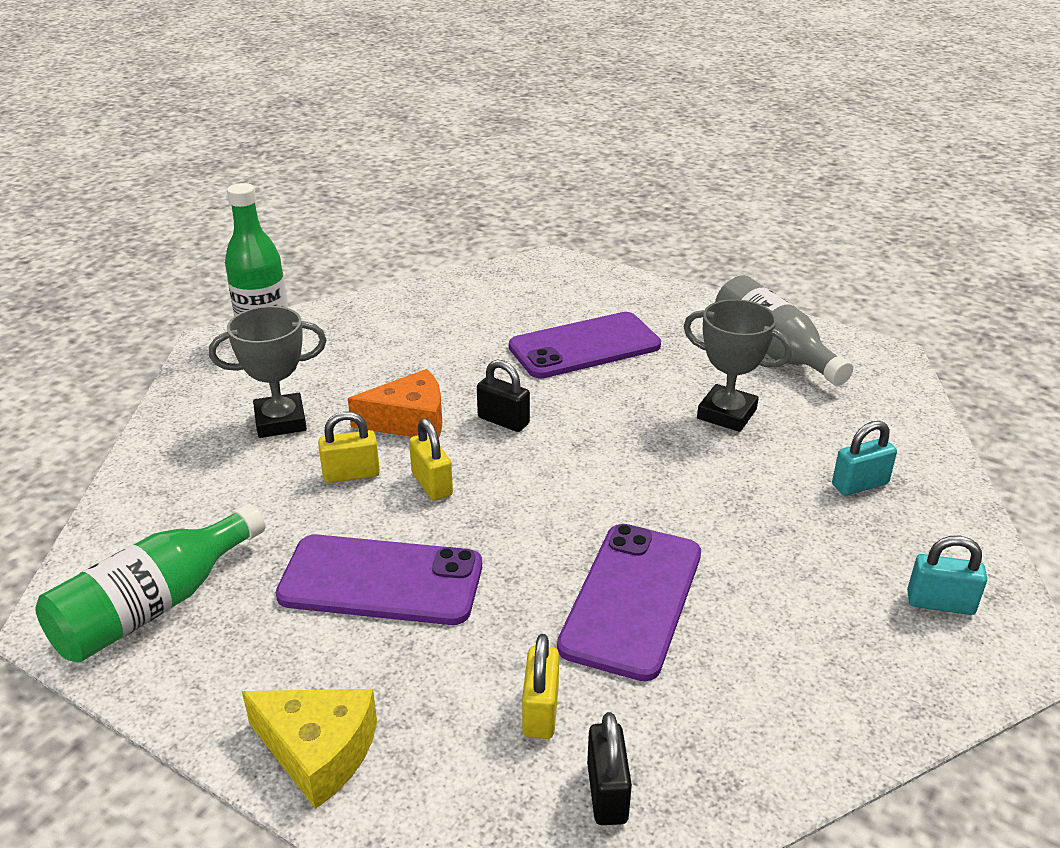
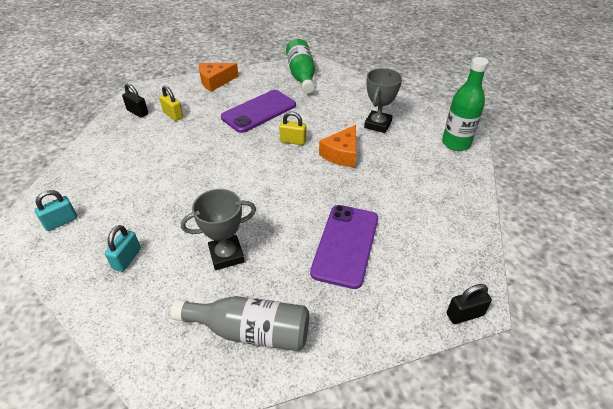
camera: 130 degrees right, 10 degrees up
(318, 752) = (215, 81): yellow cheese -> orange cheese
(351, 474) = (322, 127): yellow padlock -> none
(503, 421) = (311, 178): black padlock -> black padlock (464, 314)
(632, 599) = (178, 152): purple phone -> none

